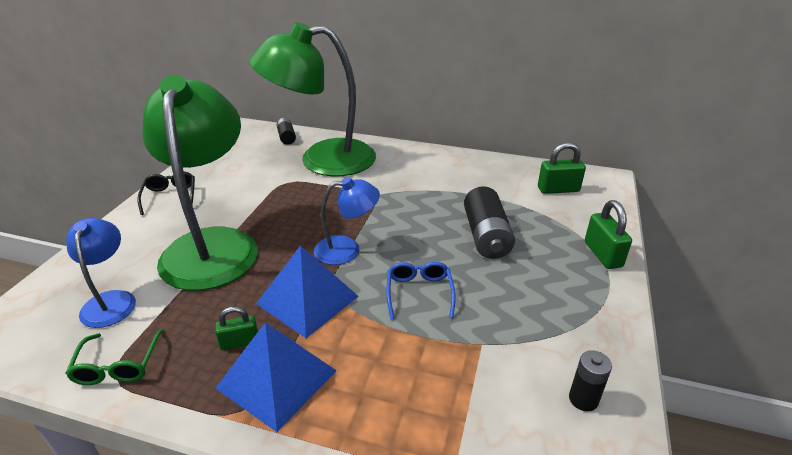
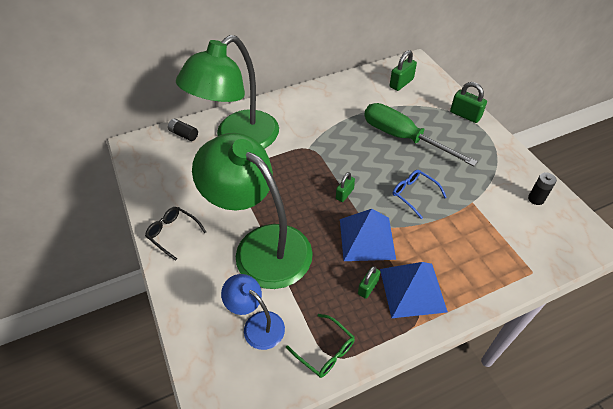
camera: 40 degrees left, 15 degrees up
(347, 249) = (344, 194): blue lamp -> green padlock
(486, 236) = (403, 138): black battery -> green screwdriver

